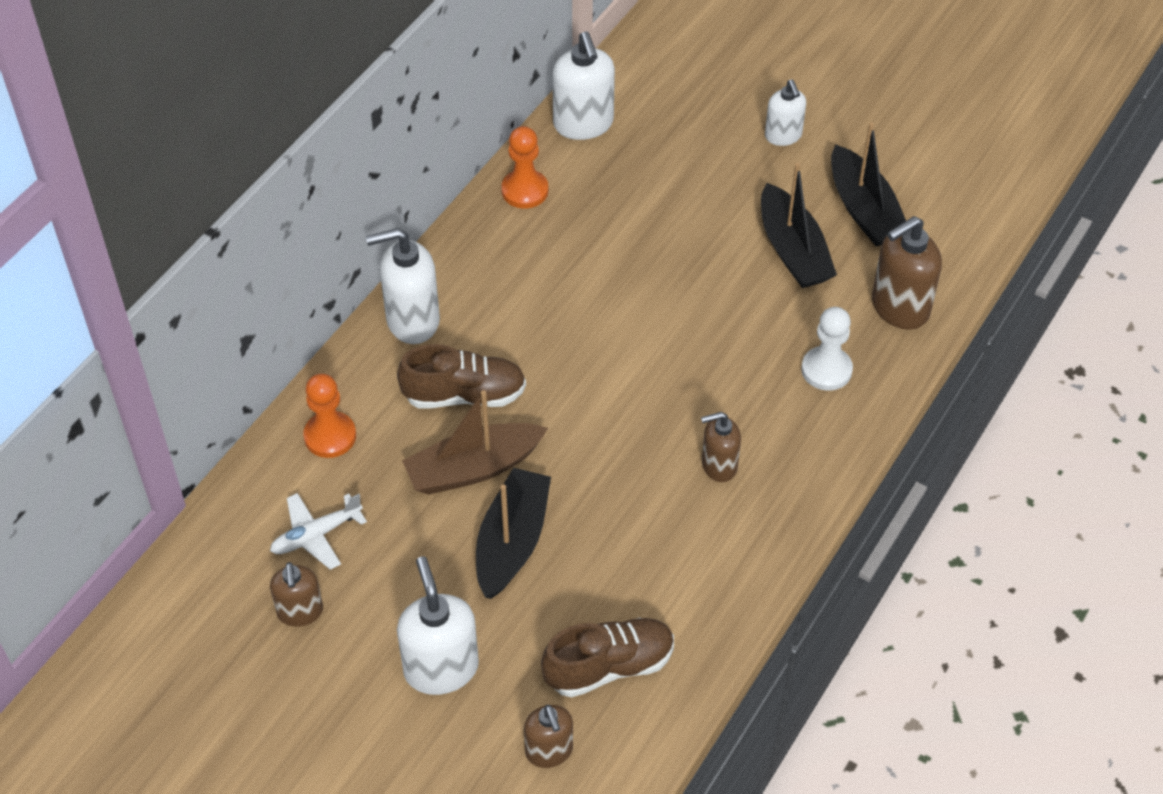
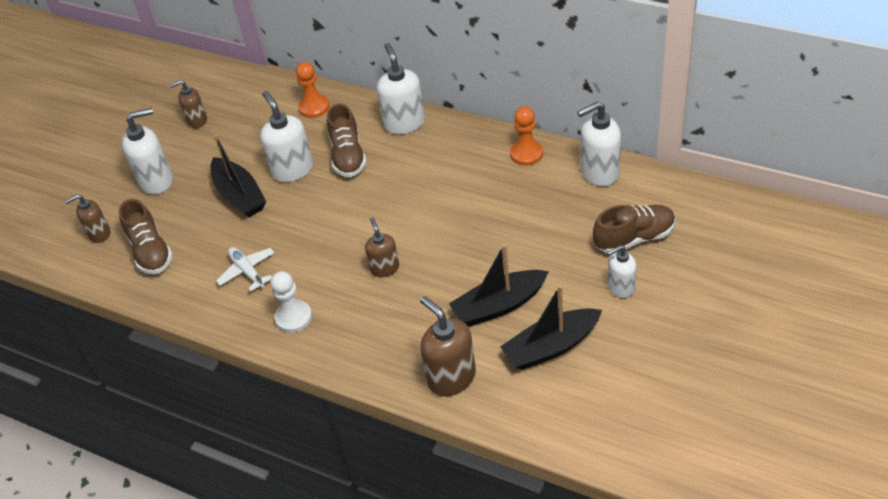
camera: 90 degrees right, 5 degrees down
(316, 535) = (246, 116): white plane -> white plane (247, 271)
(473, 468) = (292, 170): brown boat -> white soap dispenser
(512, 542) = (239, 195): black boat -> black boat turned 45 degrees clockwise
(707, 111) = (634, 238): none -> brown shoe
(718, 466) = (297, 285): brown soap dispenser -> brown soap dispenser (385, 268)
(826, 370) = (385, 336): white pawn -> white pawn (294, 317)

